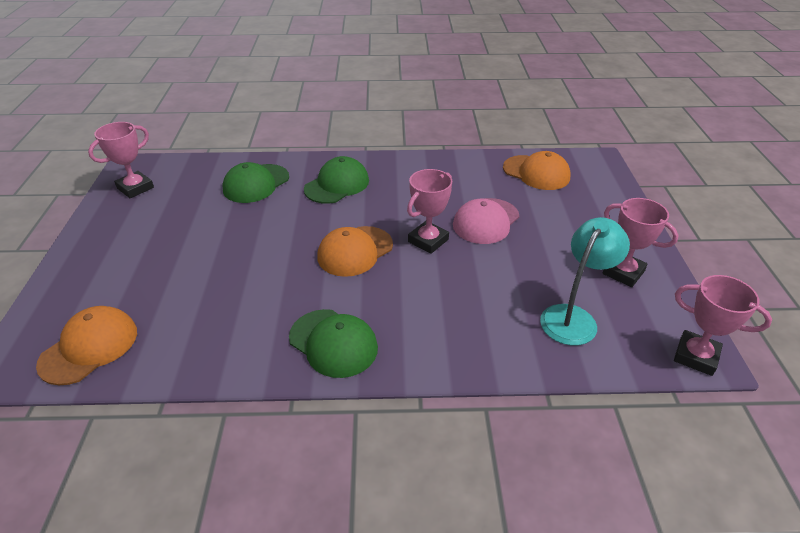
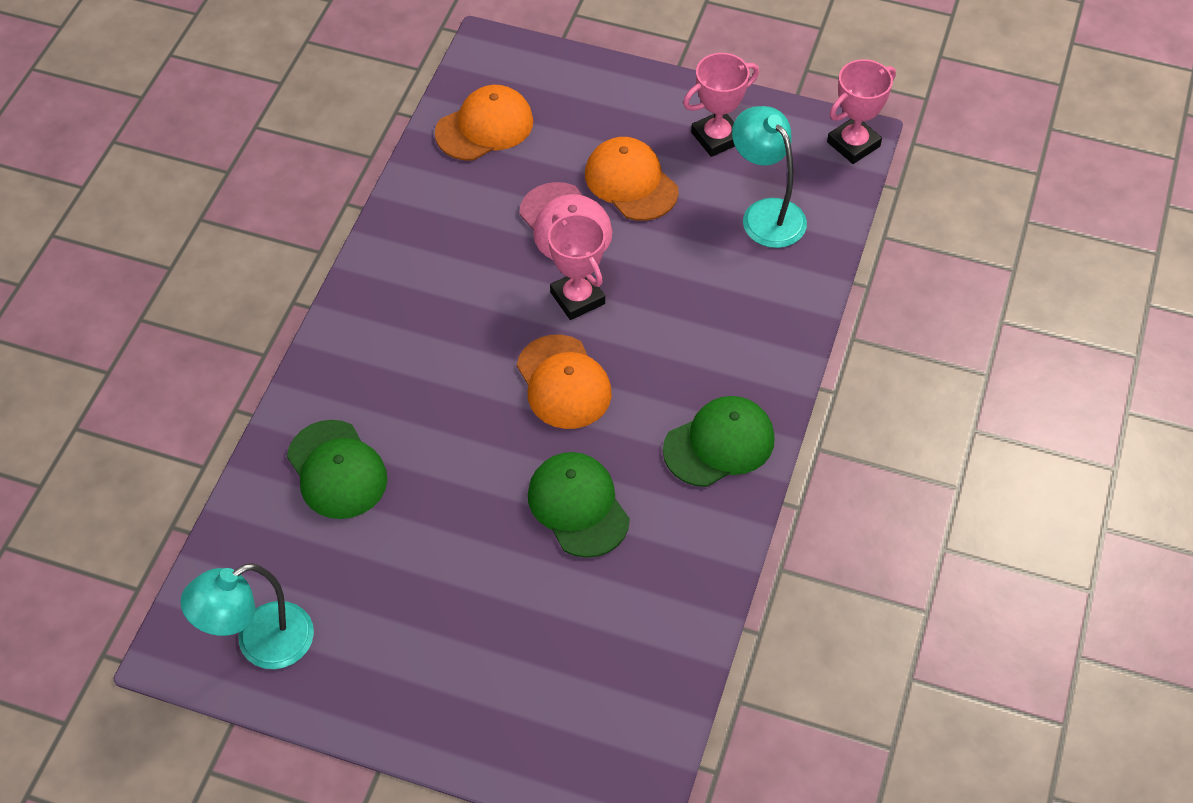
camera: 70 degrees left, 15 degrees up
(89, 347) = (628, 703): orange cap -> orange cap (631, 182)
(135, 188) = (260, 644): pink trophy -> turquoise lamp
(337, 185) = (395, 365): green cap -> green cap (578, 506)

